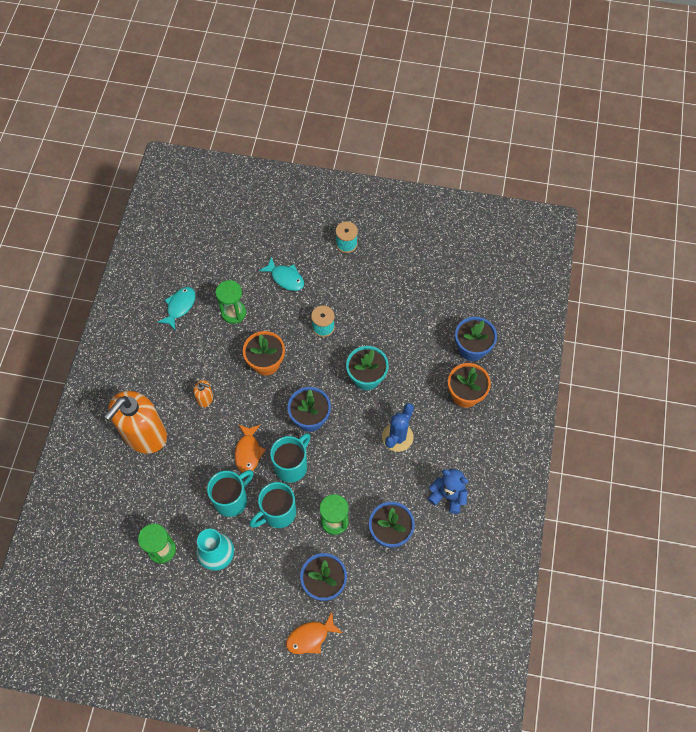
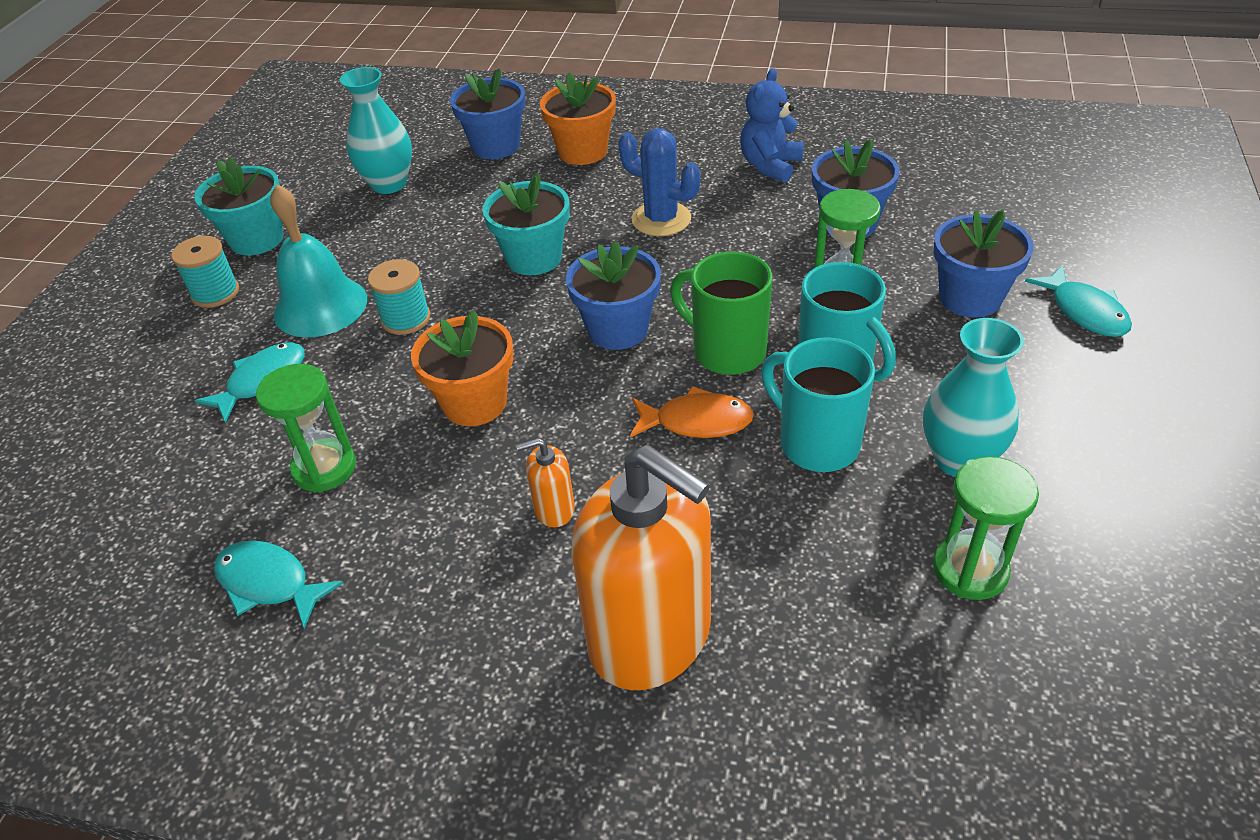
camera: 85 degrees left, 20 degrees down
(205, 398) = (554, 509): orange soap dispenser -> orange soap dispenser turned 120 degrees counterclockwise
(292, 465) = (726, 351): turquoise mug -> green mug
(310, 637) = (1084, 311): orange fish -> turquoise fish
(334, 289) = (320, 306): none -> turquoise bell
(387, 250) = (257, 239): none -> turquoise flower pot
(435, 300) = (389, 184): none -> turquoise vase

